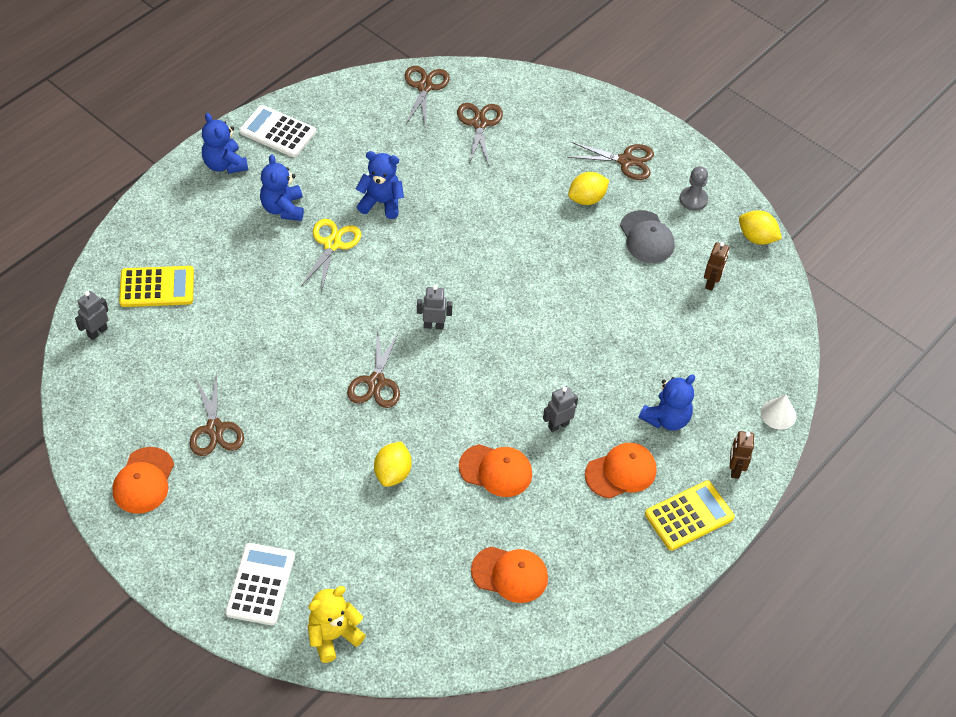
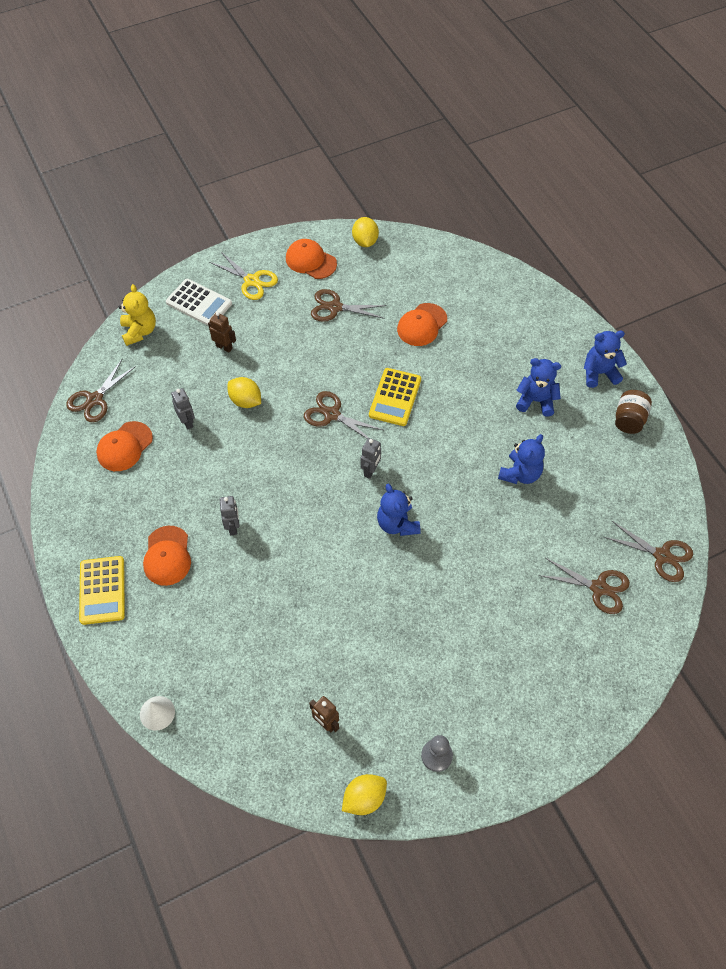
camera: 115 degrees right, 5 degrees up
(97, 332) = (450, 261): grey robot -> grey robot (187, 422)
(157, 287) = (480, 302): yellow calculator -> yellow calculator (395, 397)
(277, 132) = (629, 420): white calculator -> brown jar
(332, 244) = (484, 424): yellow scissors -> yellow scissors (251, 281)
(496, 470) = (214, 468): orange cap -> orange cap (422, 325)
(587, 199) = (470, 649): yellow lemon -> yellow lemon (365, 241)
(626, 161) = (510, 709): brown scissors -> brown scissors (95, 399)
(646, 237) = (403, 686): grey cap -> none
(666, 418) = (199, 613): blue teddy bear -> blue teddy bear (397, 524)
(735, 469) = (124, 647): brown robot -> brown robot (224, 347)

